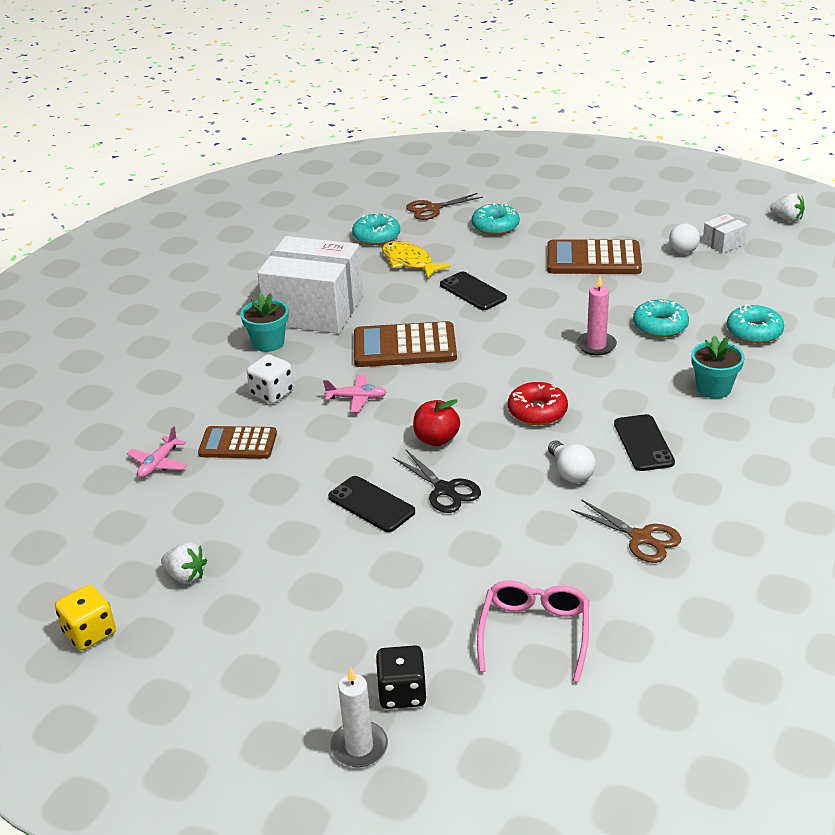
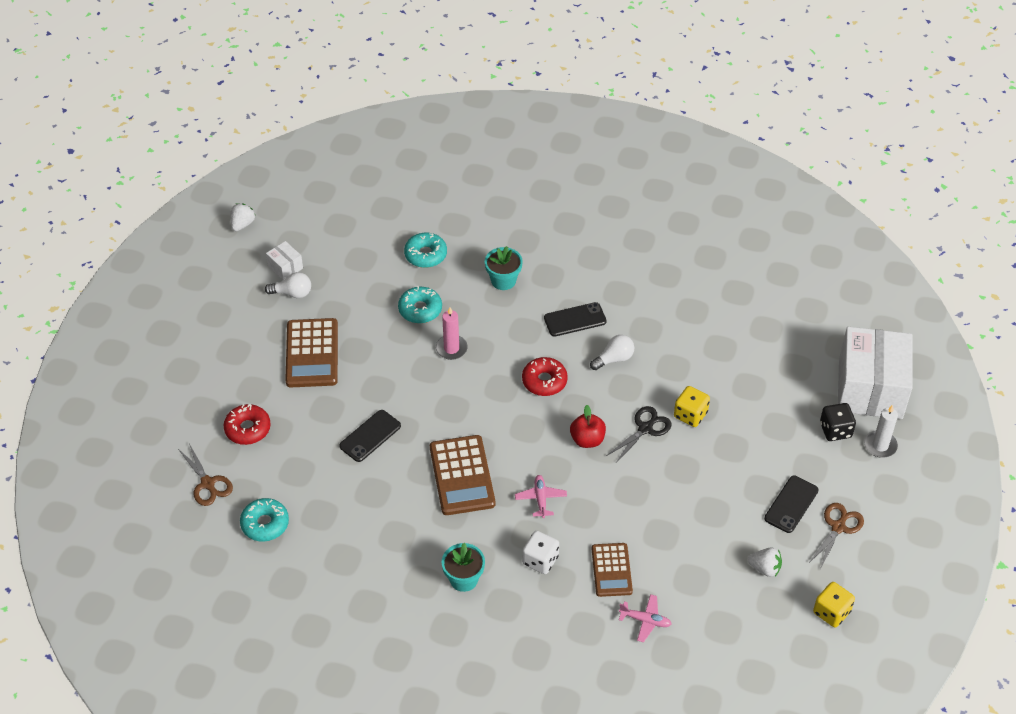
camera: 100 degrees left, 15 degrees up
(186, 576) = (765, 568): white strawberry -> white strawberry turned 90 degrees clockwise
(314, 310) = (406, 553): white box -> white box (870, 388)
(371, 504) = (669, 470): black phone -> black phone (791, 504)
(409, 262) = (316, 490): yellow fish -> none
(461, 534) = (690, 415): none -> yellow dice
(495, 226) = (248, 429): turquoise donut -> red donut
(534, 633) = (771, 370): pink glasses -> none
(640, 538) = (675, 321): brown scissors -> brown scissors (838, 527)

